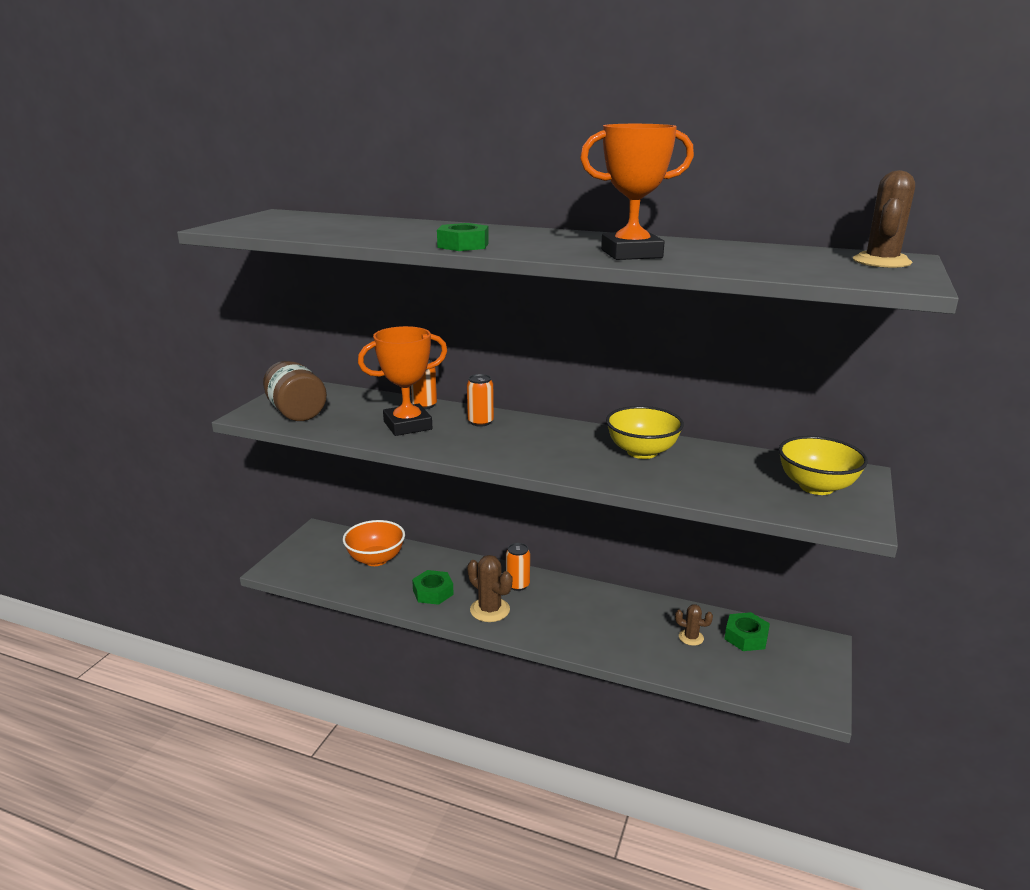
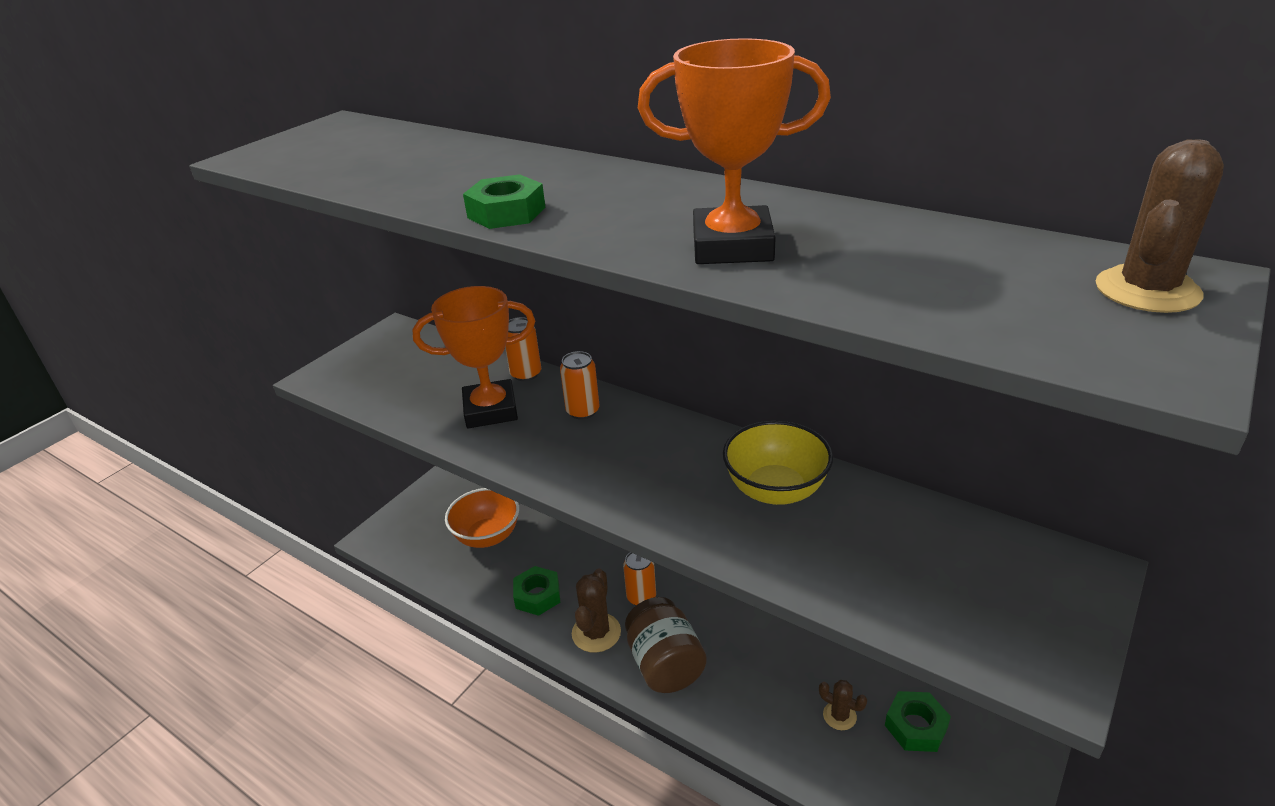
camera: 15 degrees right, 10 degrees up
(296, 412) = (371, 376): brown jar -> brown jar (665, 664)
(490, 610) = (596, 633): brown cactus -> brown cactus turned 45 degrees clockwise
(816, 487) = (1011, 593): yellow bowl -> none

